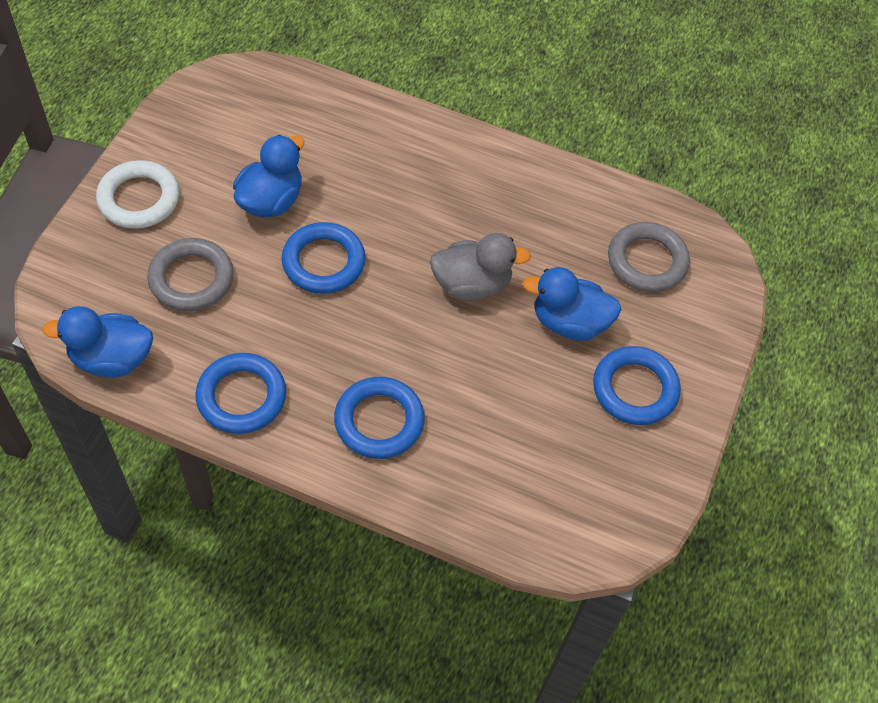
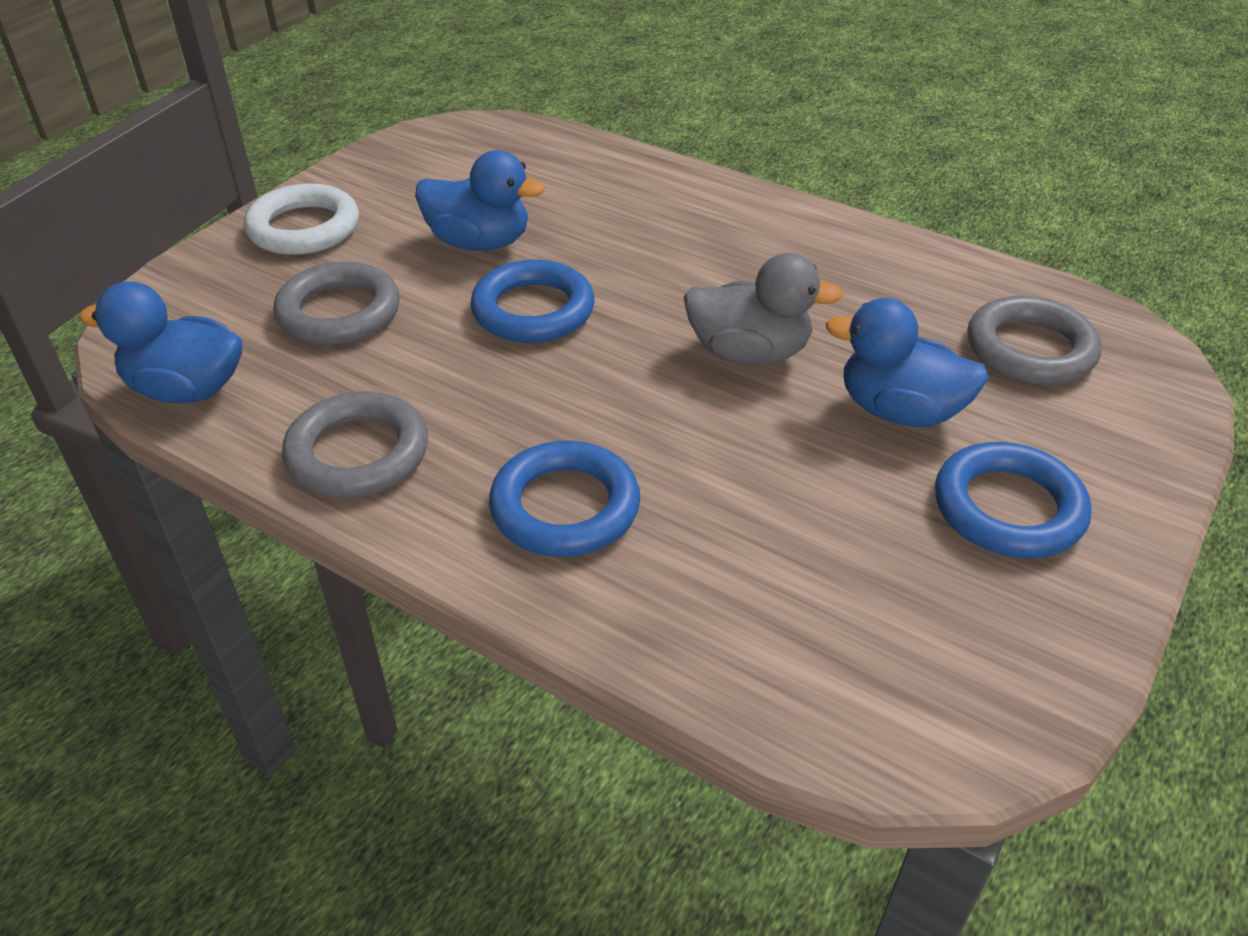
camera: 15 degrees right, 15 degrees down
(241, 397) = (358, 453): blue ring -> grey ring
(271, 201) = (479, 243): blue duck -> blue duck turned 60 degrees clockwise

